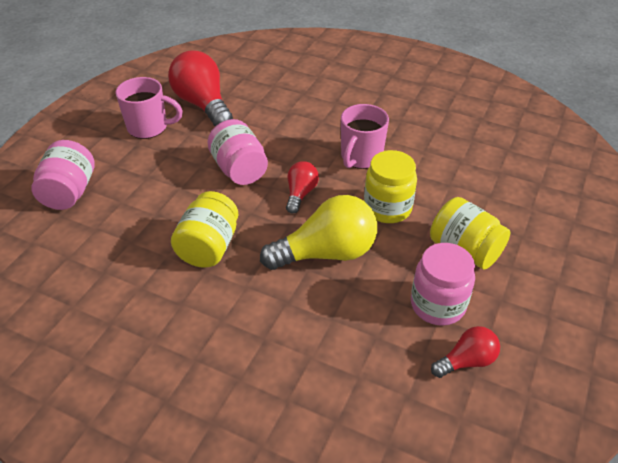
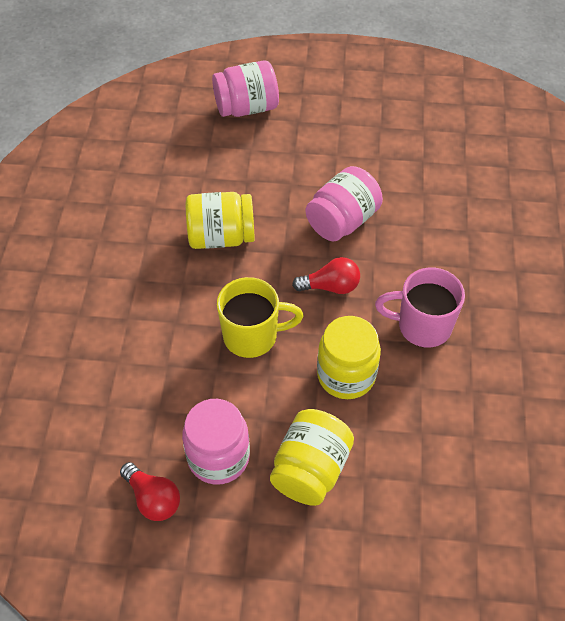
camera: 70 degrees right, 10 degrees up
(149, 128) = (369, 123): pink mug -> none
(203, 104) = (434, 150): red light bulb -> none
(326, 253) = (252, 336): yellow light bulb -> yellow mug

